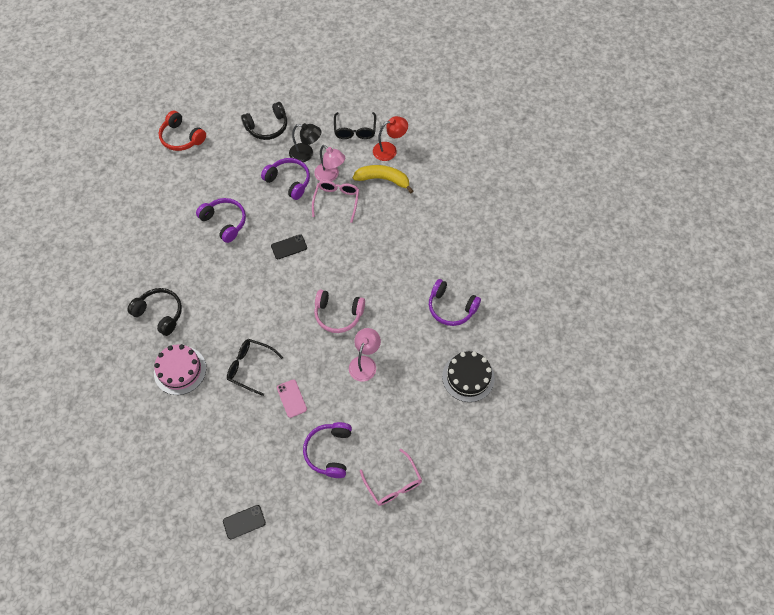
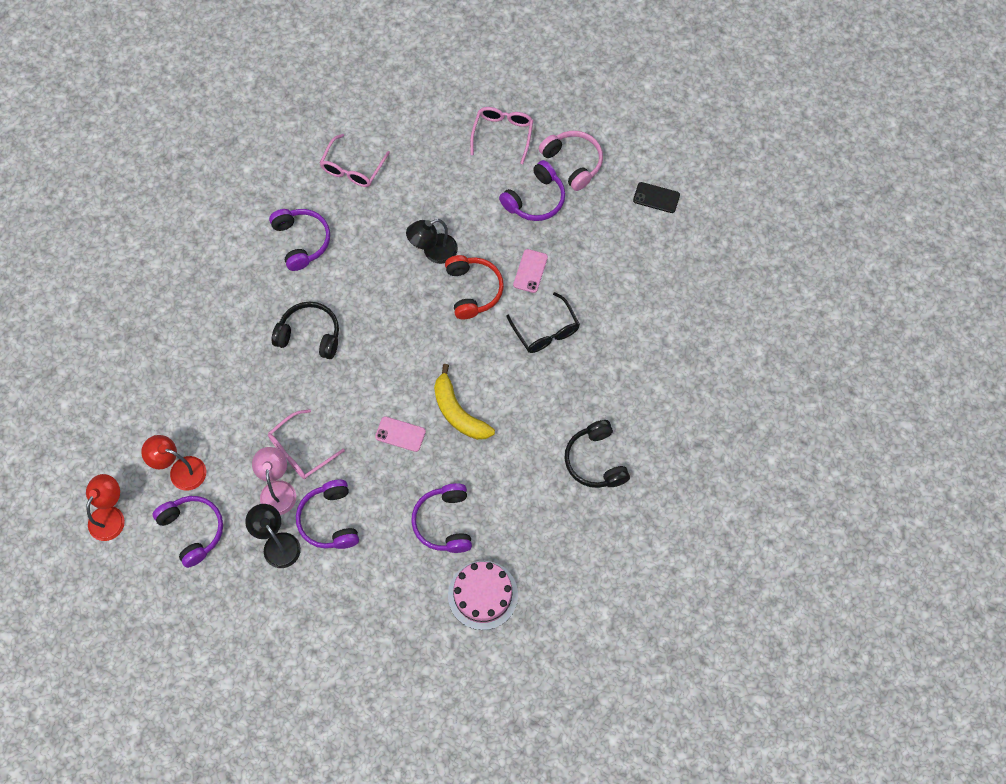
camera: 140 degrees left, 5 degrees up
(180, 370) = (617, 380): pink cake -> pink cake (483, 595)
(181, 138) = (403, 694): red headphones -> red headphones (473, 290)
(267, 127) = (287, 623): black headphones -> black headphones (310, 335)
(289, 247) = (400, 434): black phone -> pink phone
(338, 314) = (416, 318): pink headphones -> pink headphones (573, 162)
(355, 131) = (193, 530): black glasses -> purple headphones
(365, 363) = (433, 252): pink lamp -> black lamp
(383, 179) = (226, 437): yellow banana -> yellow banana (458, 412)
(402, 109) = (110, 516): none -> red lamp
(468, 377) = (352, 168): black cake -> pink glasses

